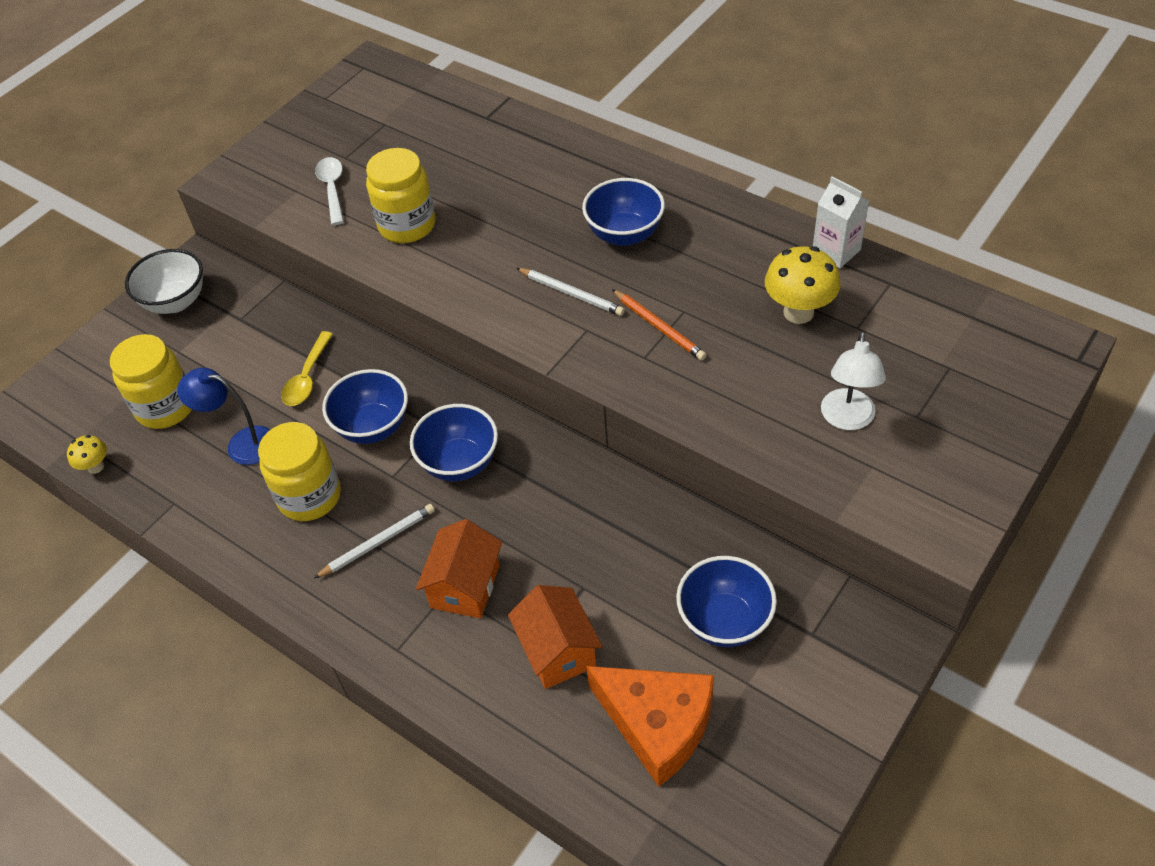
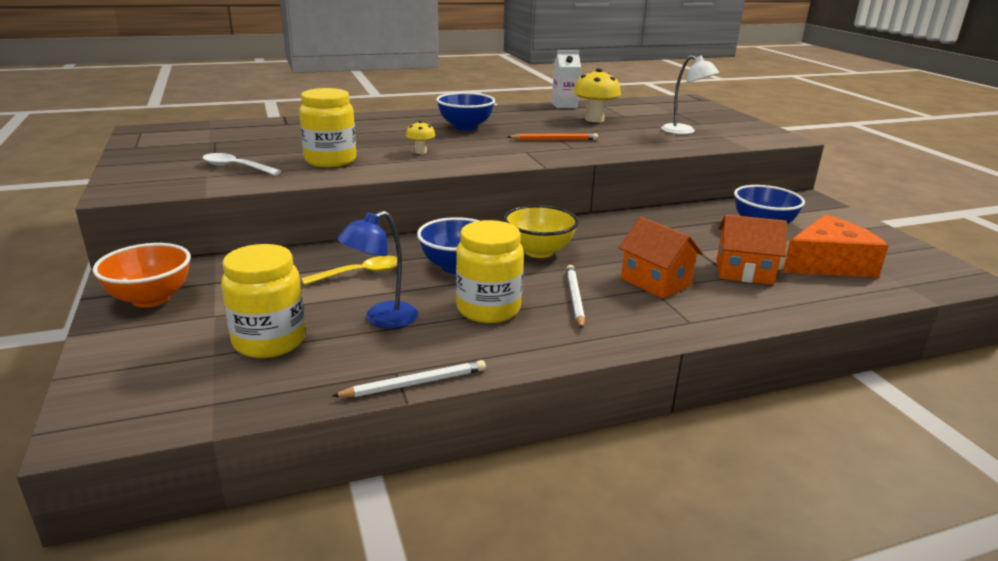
camera: 60 degrees left, 25 degrees down
(96, 467) = (272, 403): yellow mushroom -> yellow mushroom (420, 152)
(176, 302) = (151, 299): white bowl -> orange bowl
(307, 377) = (360, 273): yellow spoon -> yellow spoon turned 75 degrees counterclockwise
(459, 463) = (539, 251): blue bowl -> yellow bowl
(571, 293) = (488, 146): white pencil -> white pencil (414, 383)

